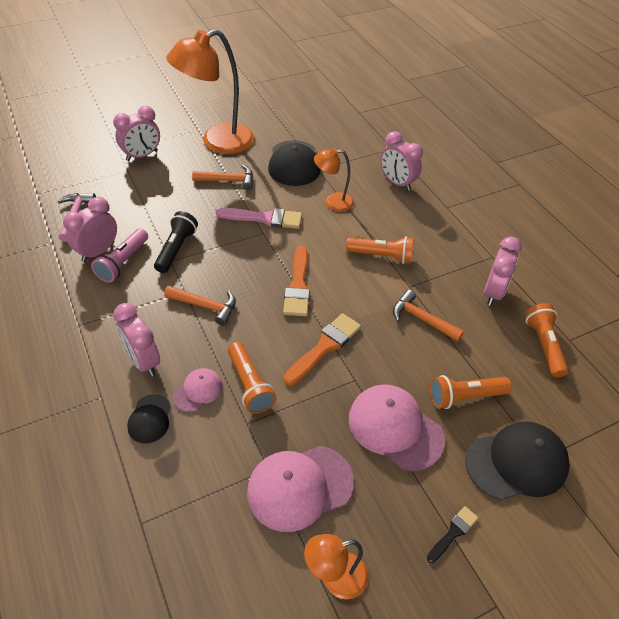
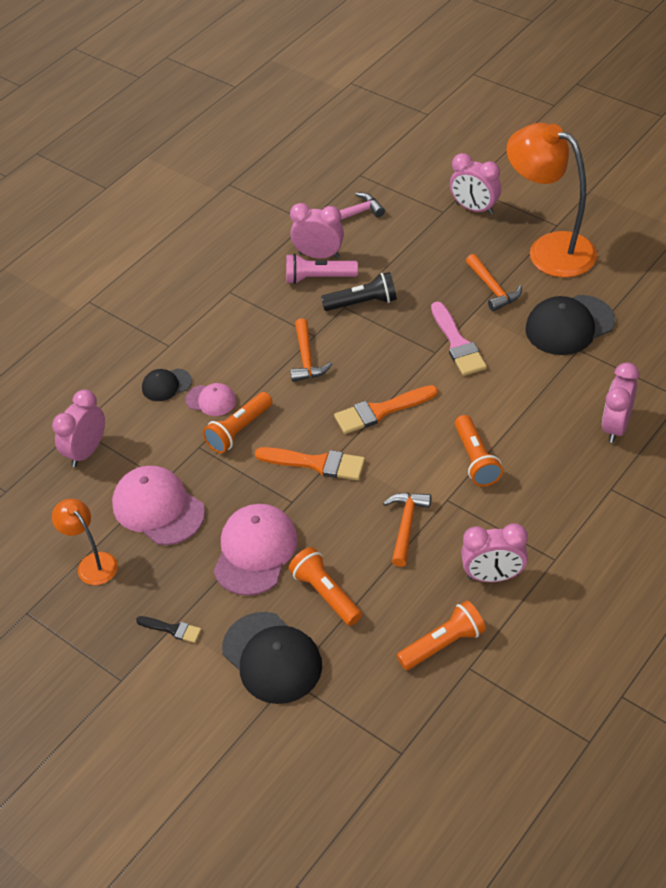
camera: 70 degrees right, 0 degrees up
(143, 361) = (219, 351): pink clock -> pink clock (86, 451)
(333, 202) = (530, 385): orange lamp -> none

